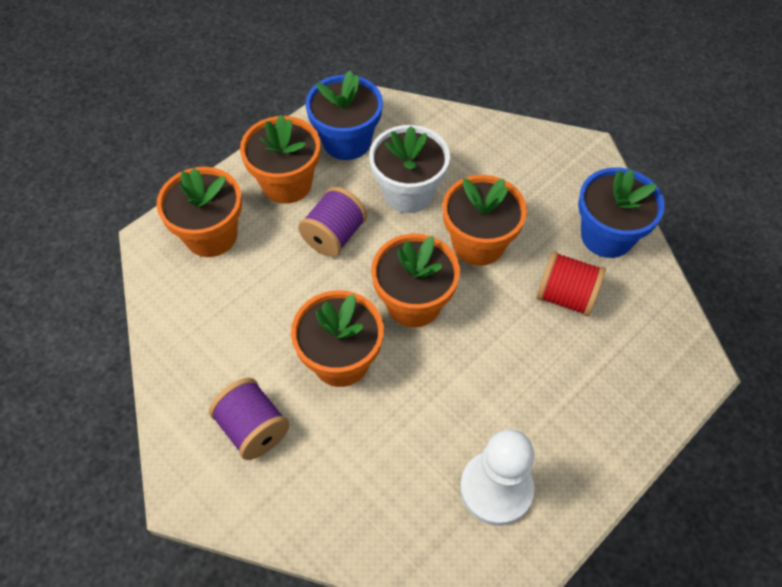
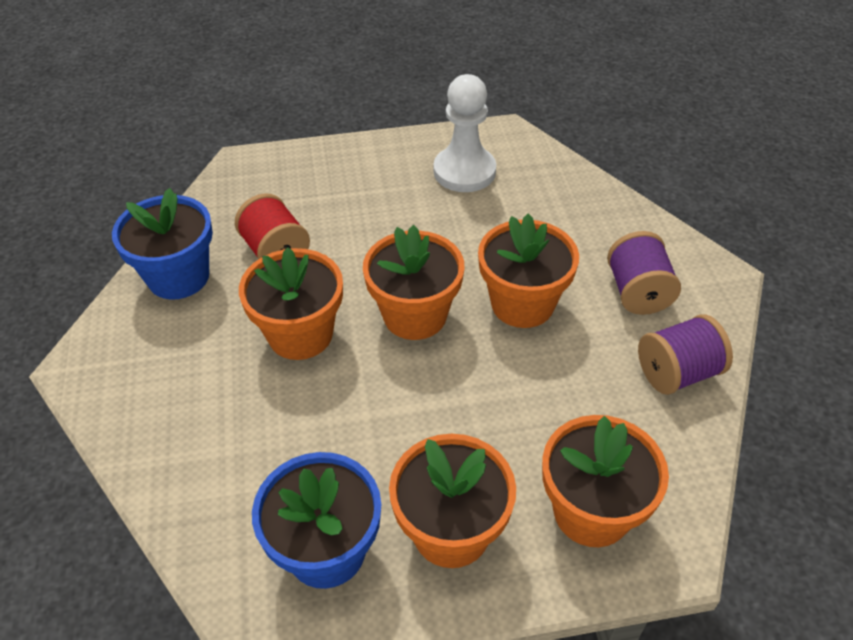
camera: 145 degrees left, 10 degrees down
(334, 235) = (441, 426): purple spool -> purple spool (677, 373)
(408, 192) = (316, 430): white flower pot -> none

